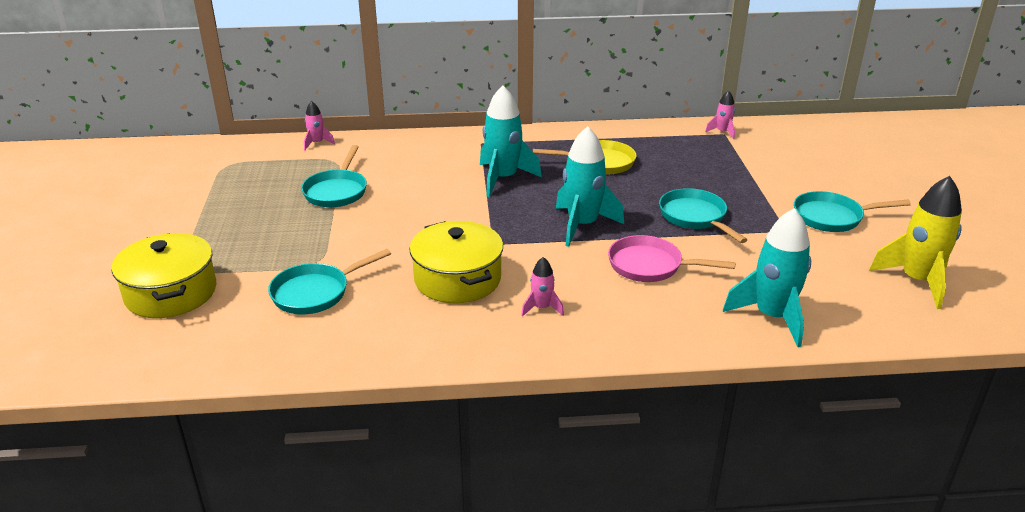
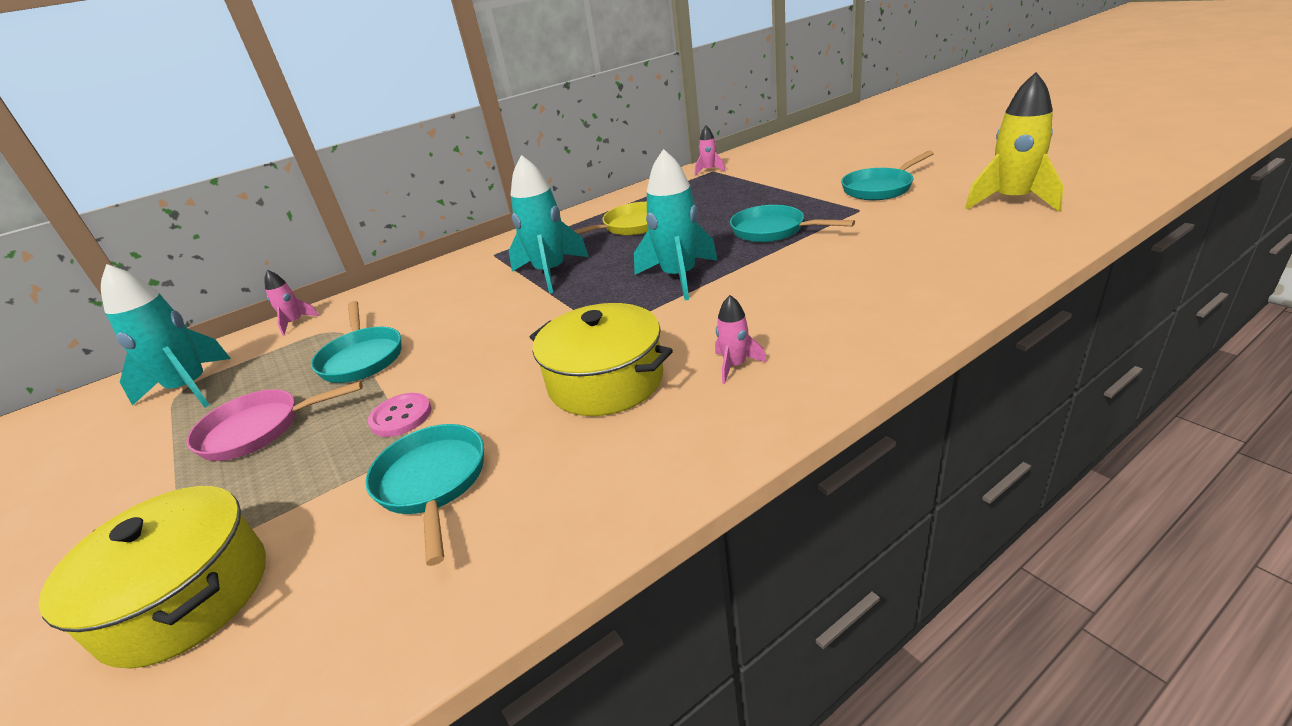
camera: 25 degrees left, 0 degrees up
(315, 293) = (432, 483): turquoise pan -> turquoise pan turned 135 degrees clockwise
(329, 244) = (401, 416): none -> pink button
(650, 266) = (788, 281): pink pan -> pink pan (258, 430)
(772, 317) = (954, 273): turquoise rocket -> turquoise rocket (190, 388)

